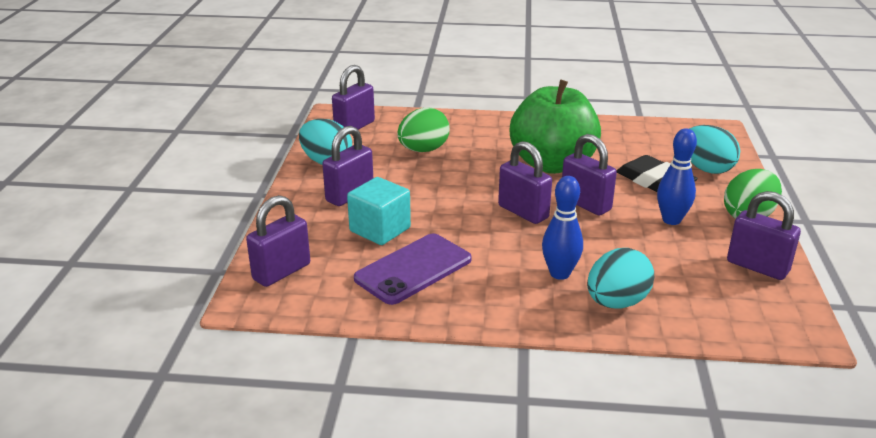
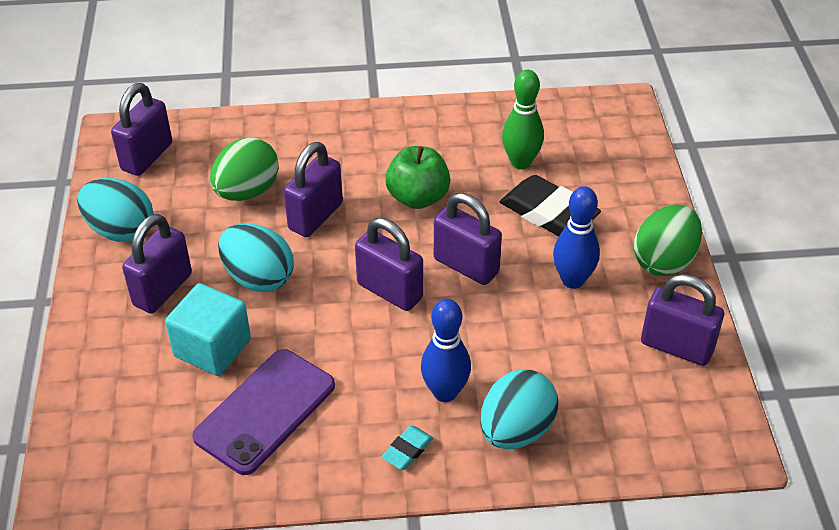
camera: 10 degrees left, 15 degrees up
(281, 272) = (99, 440): purple padlock -> purple padlock (315, 216)
(524, 304) = (407, 450): none -> turquoise eraser
(552, 164) = (418, 197): green apple -> green apple, size x0.56
(635, 152) = (520, 162): none -> green bowling pin
(706, 169) = (610, 181): turquoise egg -> turquoise egg (258, 278)

